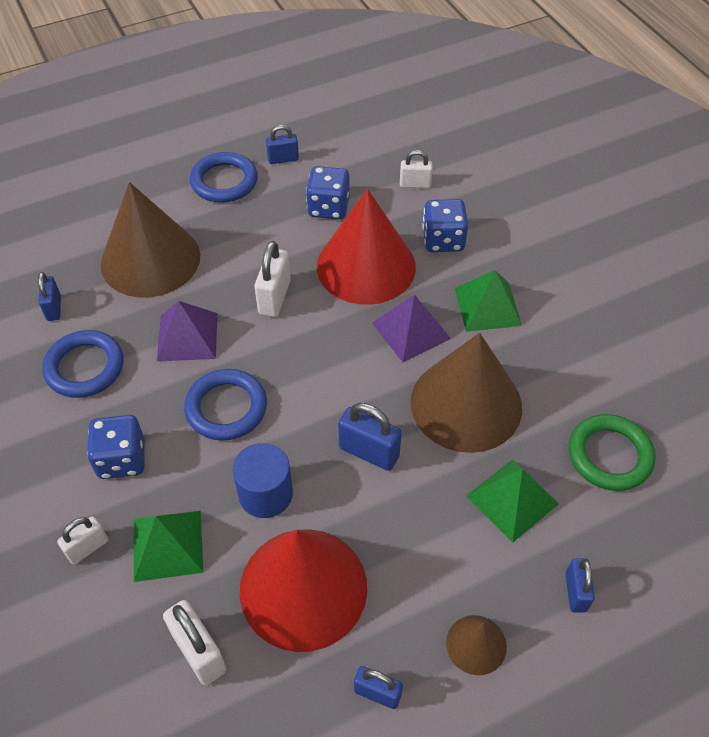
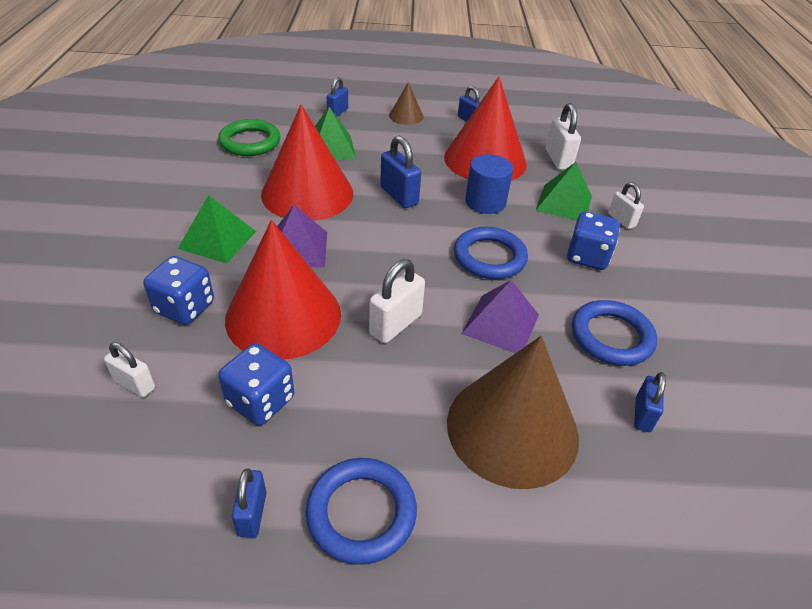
camera: 155 degrees left, 10 degrees down
(87, 548) = (621, 220): white padlock -> white padlock turned 75 degrees clockwise
(283, 159) = (252, 514): blue padlock -> blue padlock turned 75 degrees clockwise
(466, 404) = (307, 193): brown cone -> red cone

